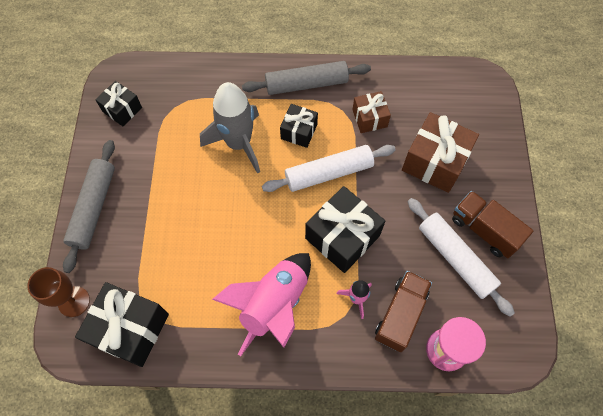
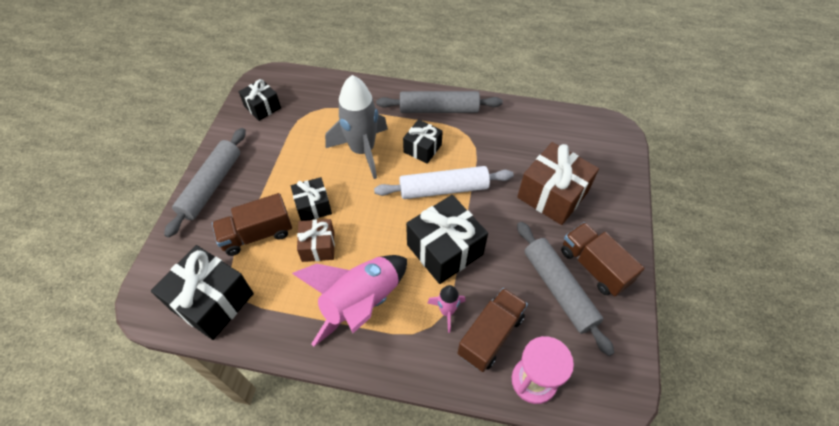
camera: 10 degrees right, 10 degrees down
(74, 301) = (166, 266): brown goblet -> none
(155, 252) = (257, 234): none -> brown truck
(204, 213) = (313, 206): none -> black gift
(369, 118) = (494, 147): brown gift -> brown gift (318, 246)
(455, 258) = (559, 289): white rolling pin -> grey rolling pin

